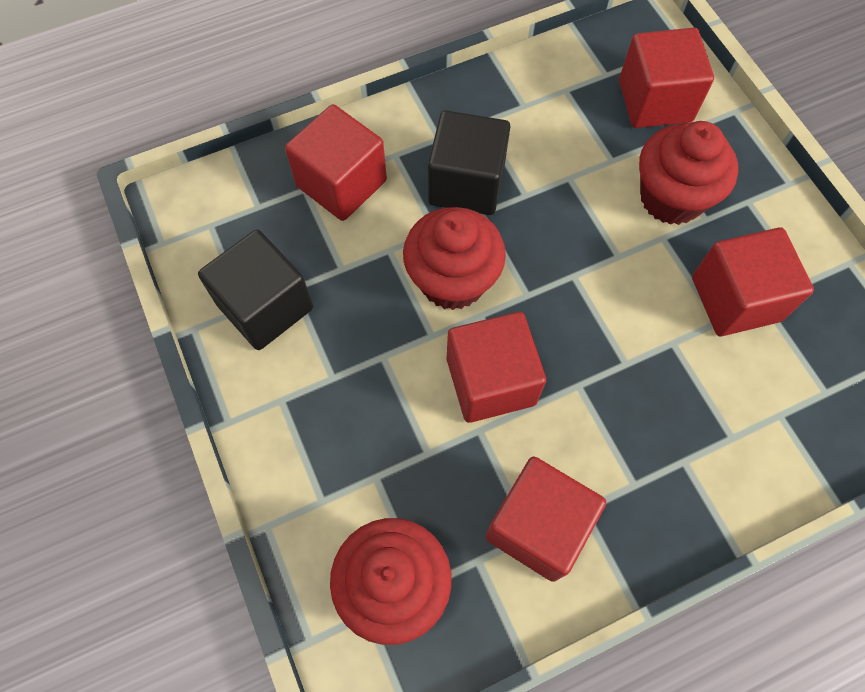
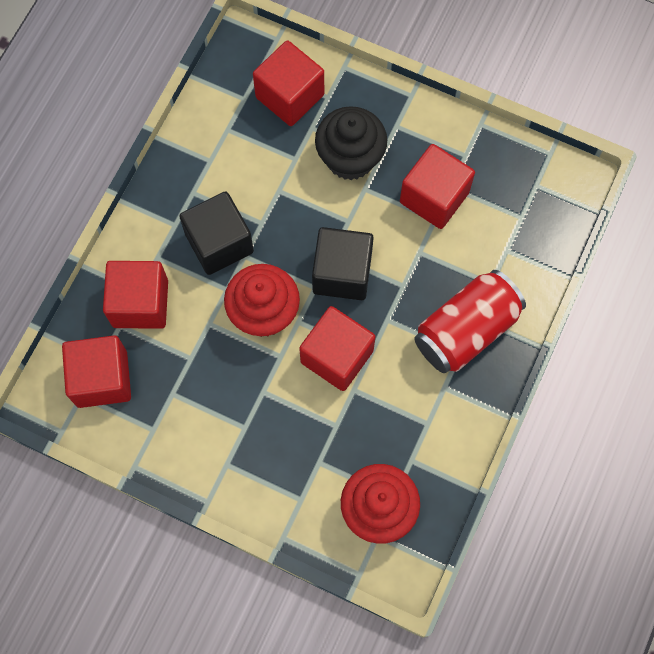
camera: 40 degrees left, 5 degrees up
(265, 306) = (165, 418): black cube -> black cube (342, 273)
(538, 526) = (427, 416): red cube -> red cube (102, 379)
(661, 465) = (466, 330): none -> red can
(671, 198) = (350, 158): red cupcake -> black cupcake

